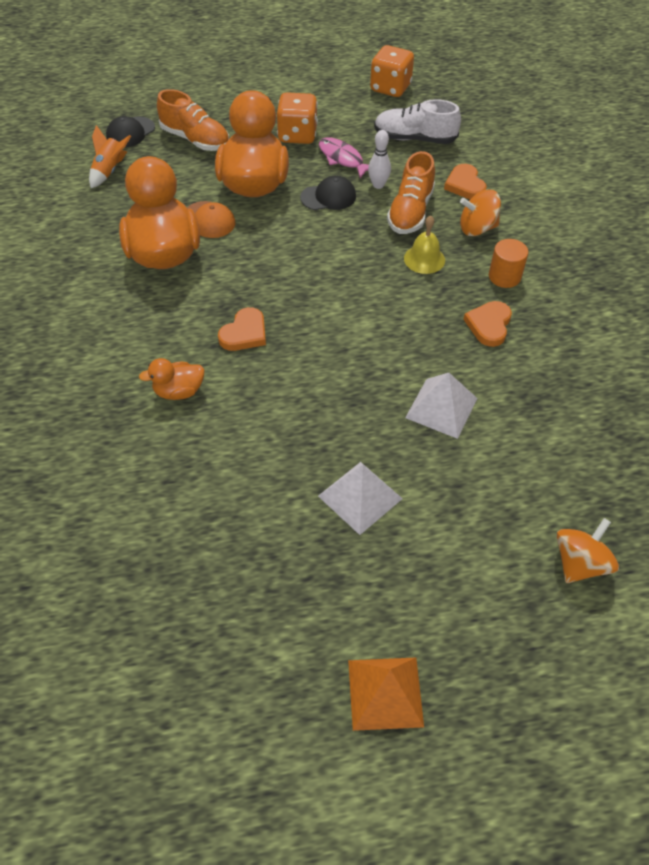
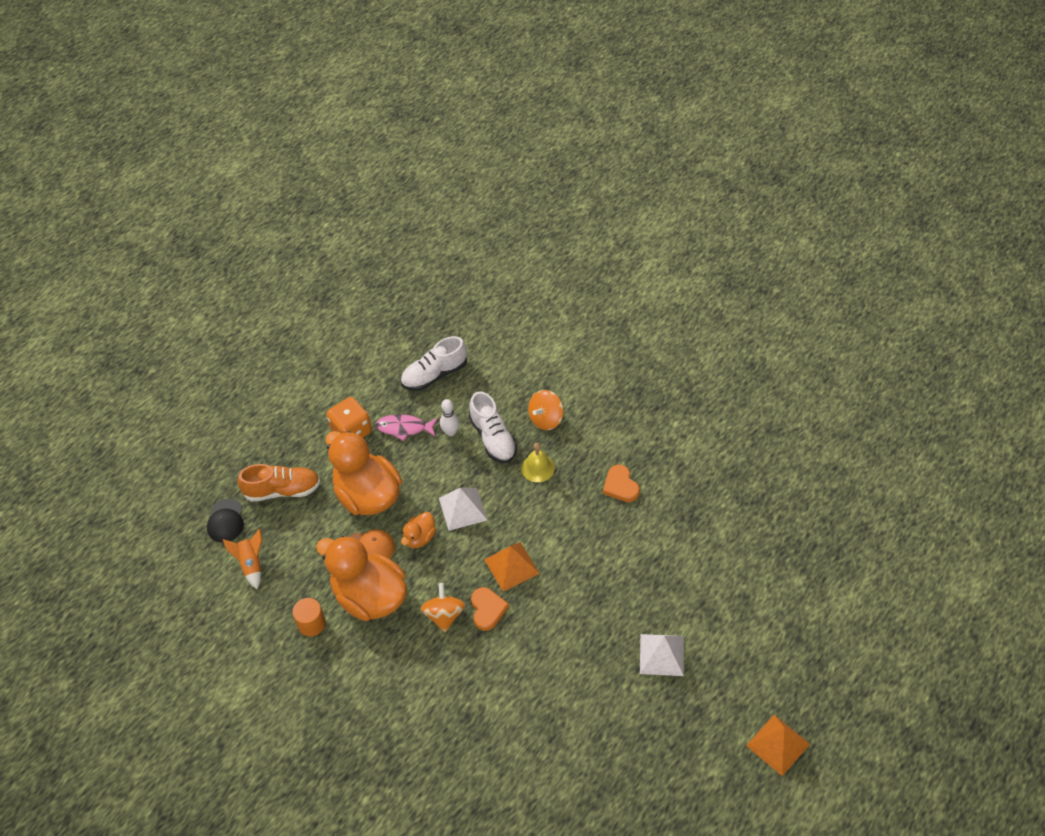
camera: 40 degrees left, 0 degrees up
(179, 391) = (493, 681): orange duck -> orange duck (419, 538)
(307, 316) = (511, 566): none -> orange pyramid
(328, 197) = (428, 467): black cap -> none
(390, 88) = (372, 341): orange dice -> none
(410, 212) = (493, 438): orange shoe -> white shoe
(441, 407) = (648, 563): white pyramid -> white pyramid (462, 509)
(465, 185) = (505, 389): orange heart -> none
(504, 276) = (596, 443): orange cylinder -> orange cylinder (311, 624)
(579, 563) = (799, 595): orange spinning top -> orange spinning top (444, 615)

